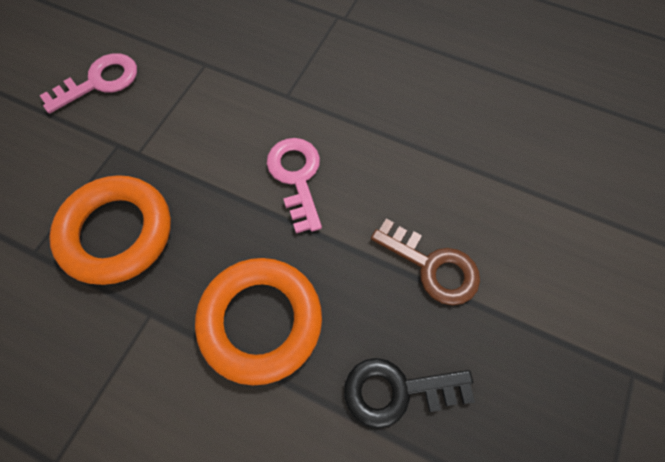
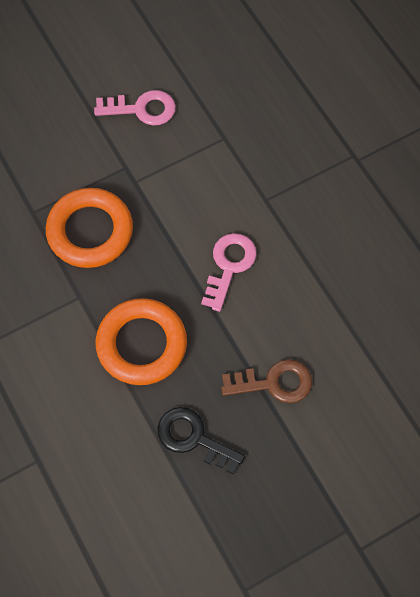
camera: 35 degrees right, 0 degrees up
(432, 266) = (274, 383): brown key -> brown key turned 75 degrees counterclockwise

